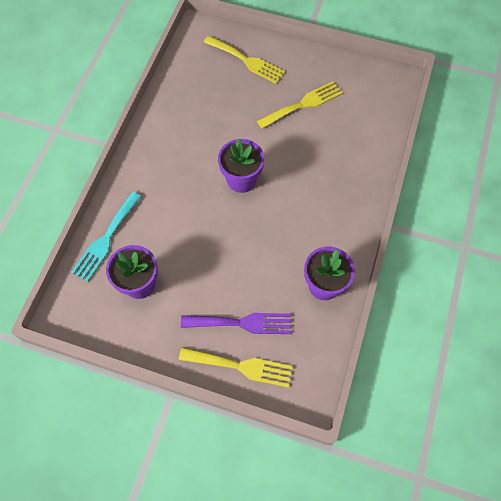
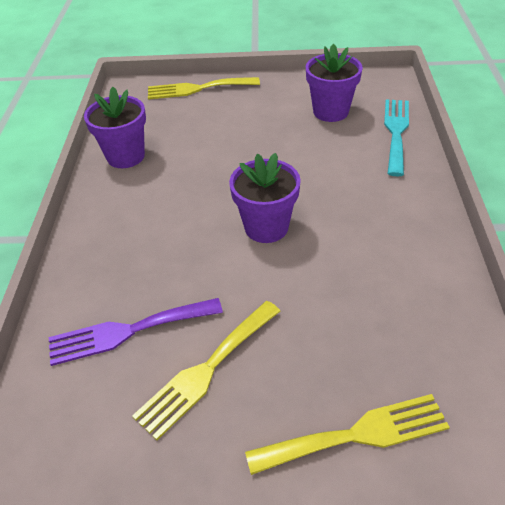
camera: 165 degrees right, 20 degrees down
(242, 323) = (208, 112): purple fork -> purple fork (128, 331)
(247, 61) = (357, 434): yellow fork -> yellow fork turned 150 degrees clockwise

